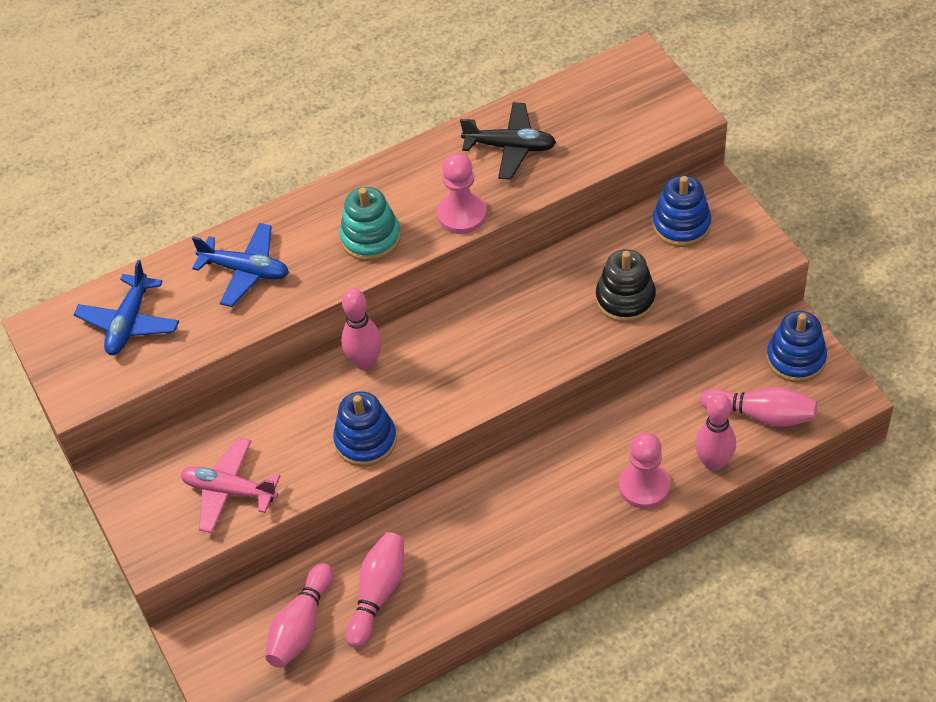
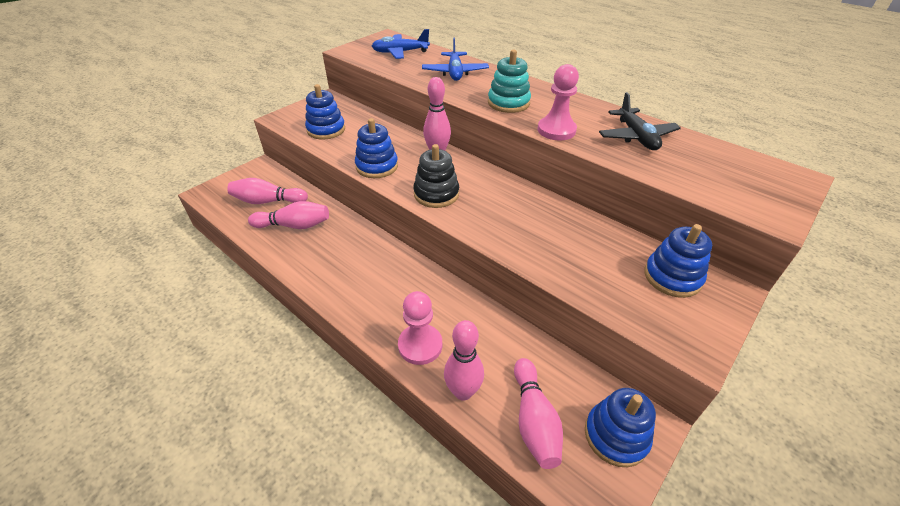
camera: 65 degrees right, 10 degrees down
(229, 491) = (326, 130): pink plane -> blue stacking toy
(625, 299) = (567, 259): black stacking toy -> black stacking toy (436, 194)

